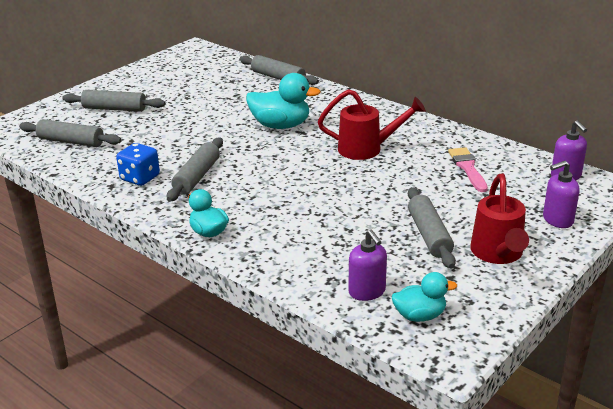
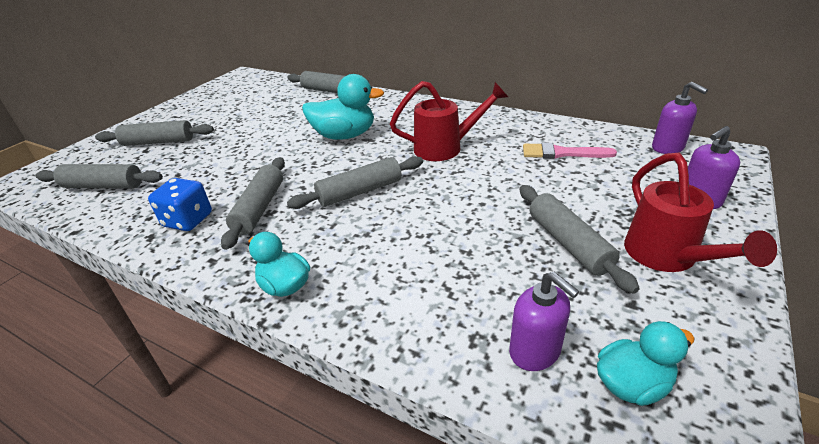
camera: 10 degrees left, 5 degrees up
(281, 175) = (360, 192): none -> grey rolling pin
(467, 168) = (561, 153): pink brush -> pink brush turned 60 degrees counterclockwise

